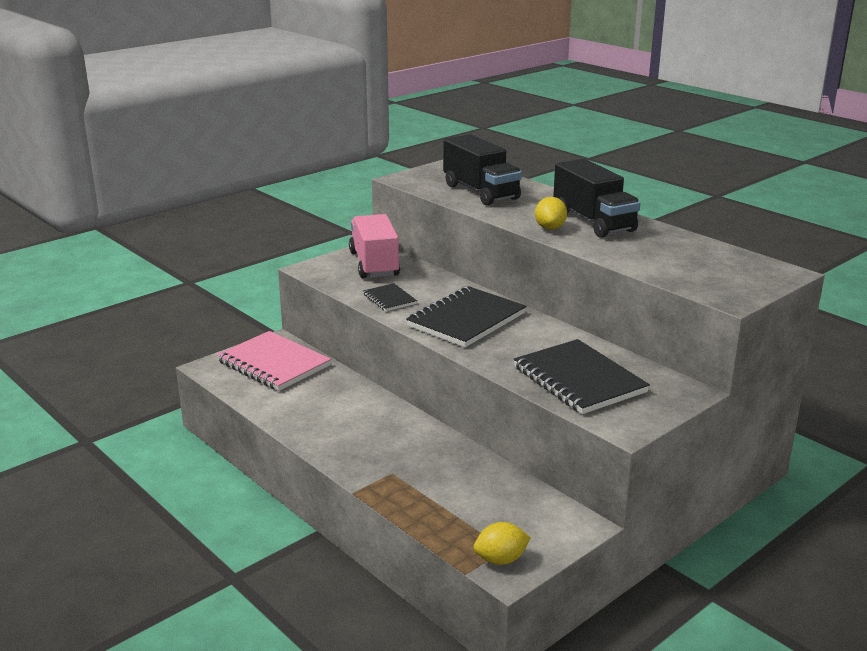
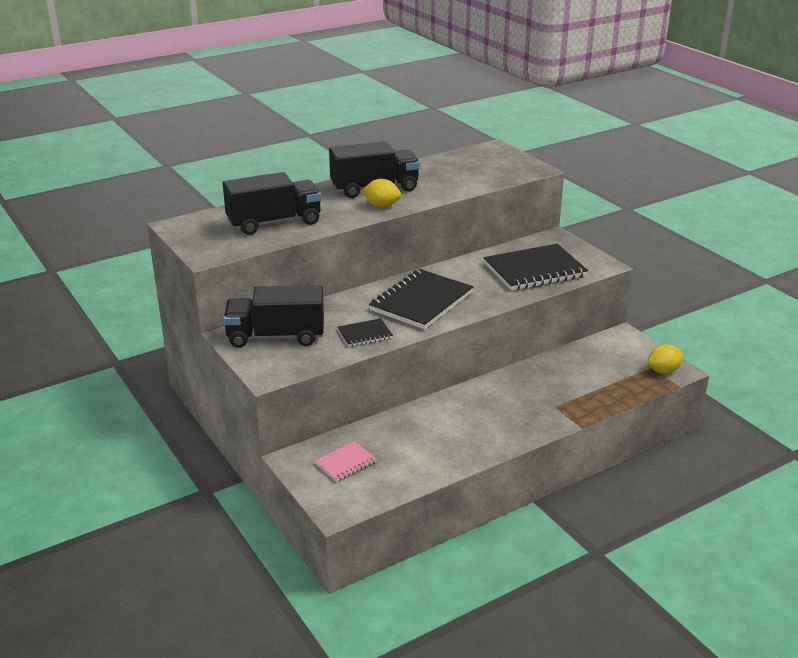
camera: 80 degrees left, 5 degrees up
(274, 364) = (345, 463): pink notebook -> pink notebook, size x0.50
(374, 264) = (276, 337): pink truck -> black truck
(466, 320) = (421, 302): black notebook -> black notebook turned 75 degrees clockwise
(501, 559) = (663, 370): yellow lemon -> yellow lemon turned 75 degrees clockwise

